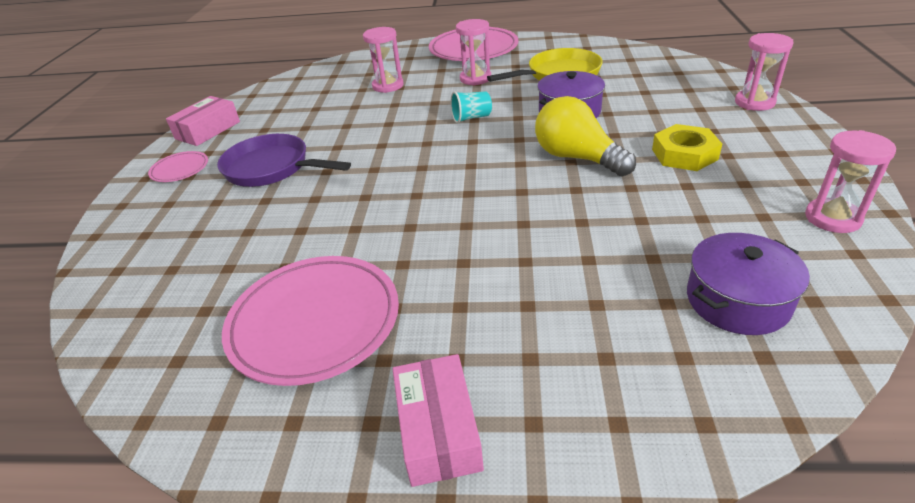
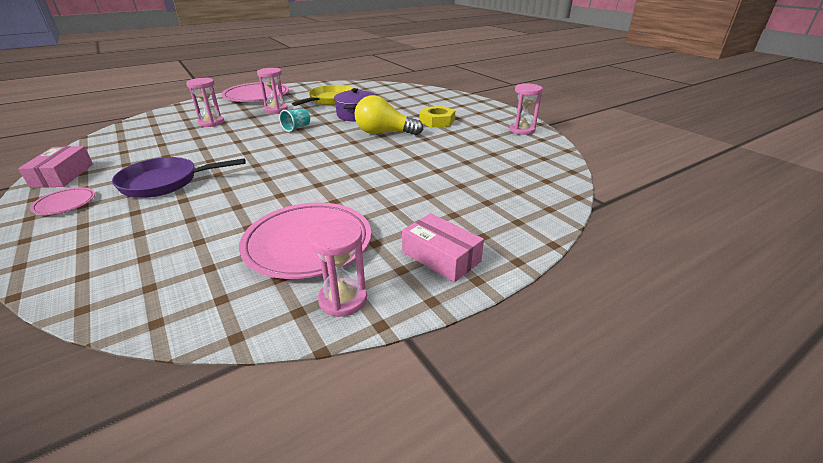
camera: 40 degrees left, 5 degrees down
(737, 300) = (517, 166): purple pot -> none
(754, 102) = (447, 96): pink hourglass -> pink hourglass (343, 299)

